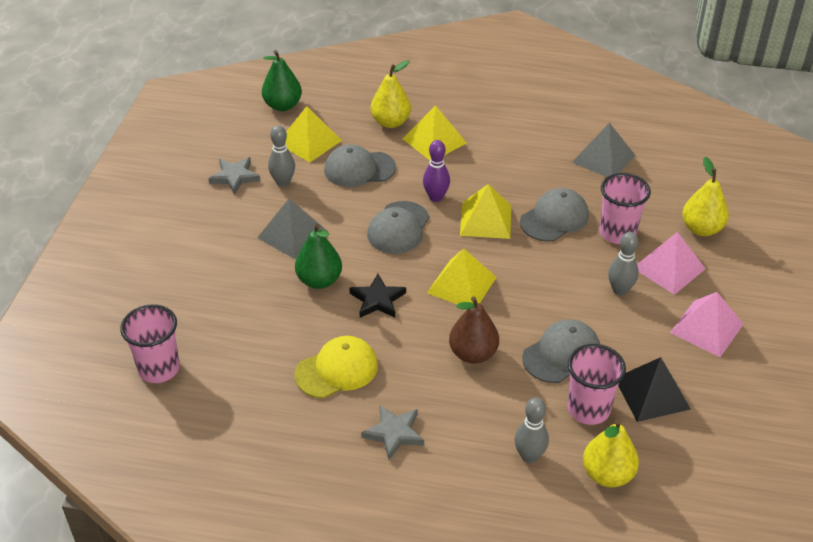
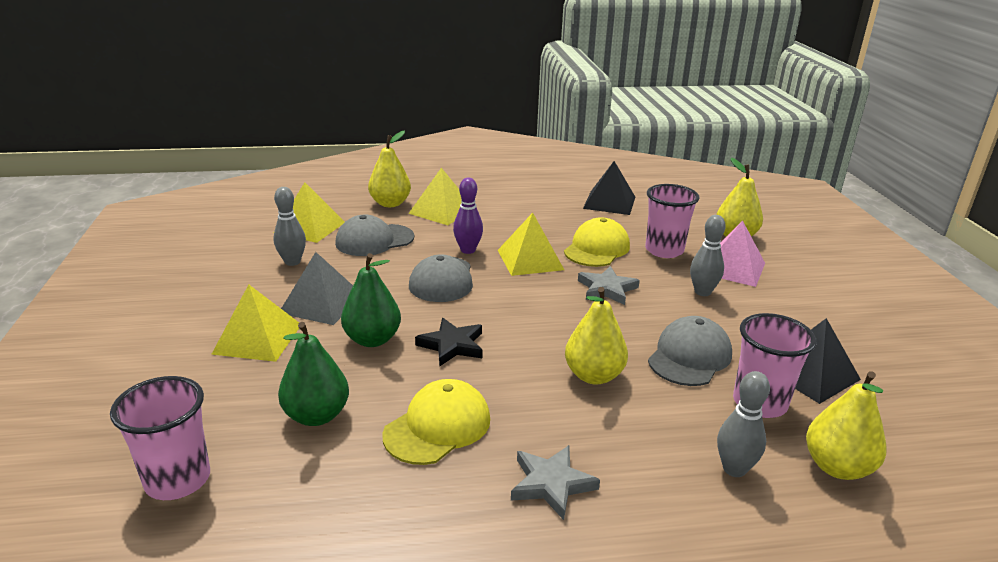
camera: 20 degrees left, 15 degrees down
(235, 177) = (233, 265): grey star -> grey star (607, 289)
(282, 105) = (269, 205): green pear -> green pear (316, 415)
(462, 285) = (539, 315): yellow pyramid -> yellow pyramid (258, 339)
(473, 354) = (593, 375): brown pear -> yellow pear
(554, 218) = (597, 248): grey cap -> yellow cap
(603, 158) = (609, 202): grey pyramid -> black pyramid
(706, 328) = (809, 307): pink pyramid -> none

